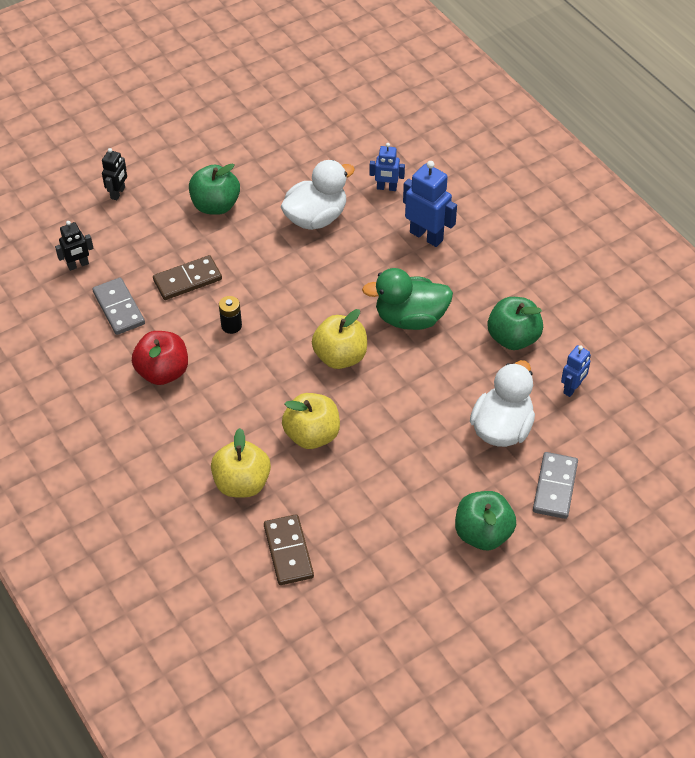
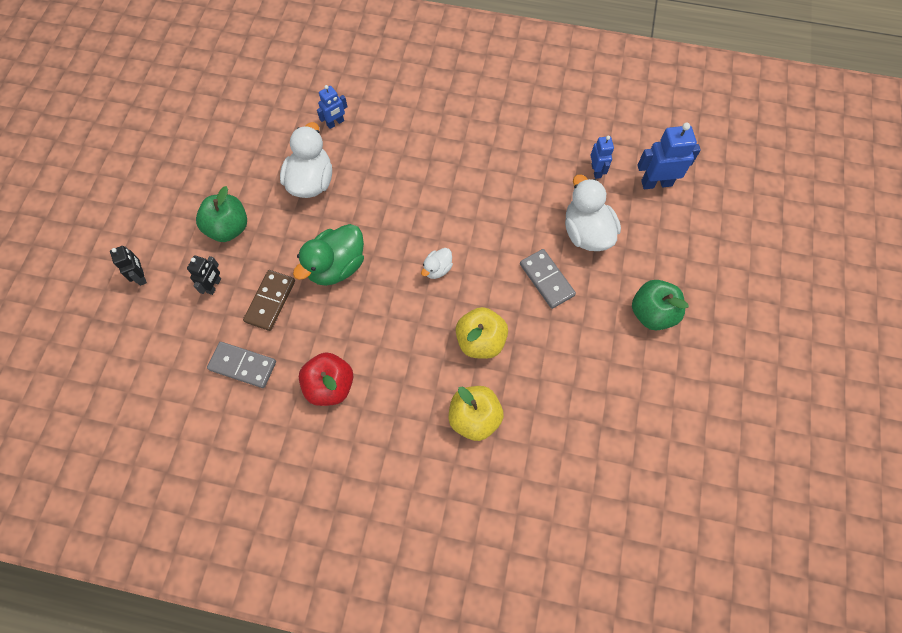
camera: 45 degrees left, 15 degrees up
(78, 265) = (172, 358): black robot -> black robot (214, 286)
(231, 326) = (340, 309): black battery -> none
(288, 551) = (556, 437): brown domino -> none
(340, 356) = (437, 269): yellow apple -> white duck
(410, 318) = (451, 204): green duck -> green duck (336, 266)
(426, 236) = (399, 137): blue robot -> blue robot (656, 183)
(513, 338) = (527, 166): green apple -> none
(555, 487) = (657, 245): grey domino -> grey domino (547, 279)

